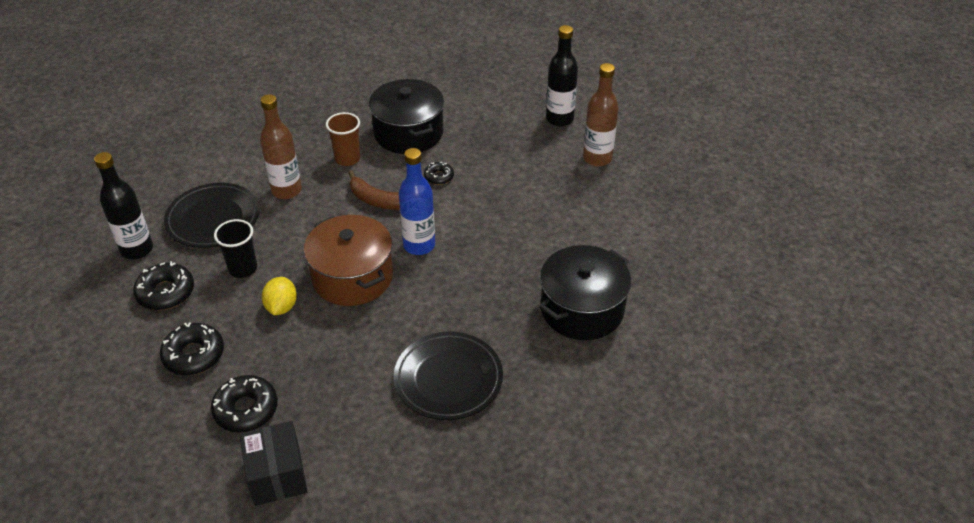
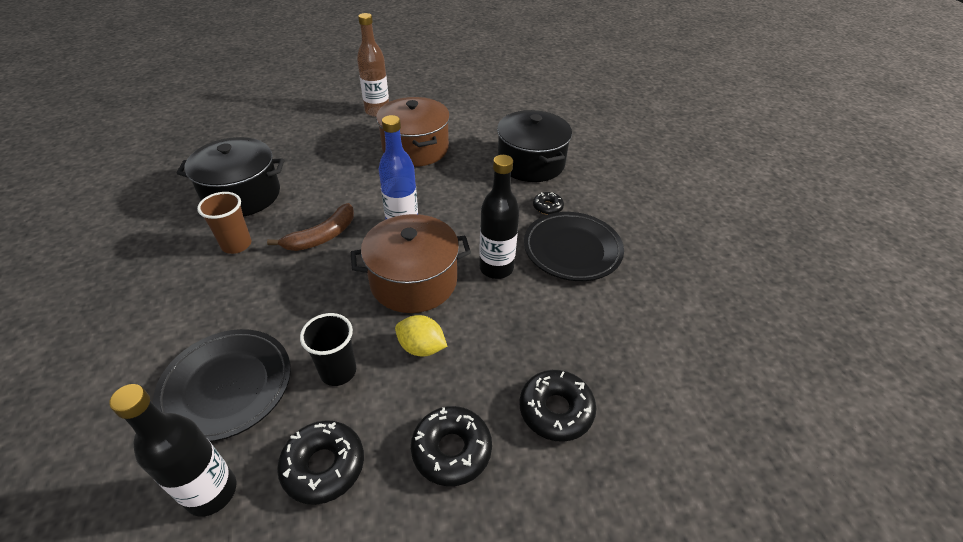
camera: 70 degrees left, 0 degrees up
(277, 475) = (651, 399): black box -> none
(286, 190) = (240, 304): brown bottle -> none
(439, 177) = (323, 192): black donut -> black donut (547, 207)
(547, 210) = (415, 148): none -> brown pot
(559, 119) = (314, 114): black bottle -> black bottle (496, 268)

